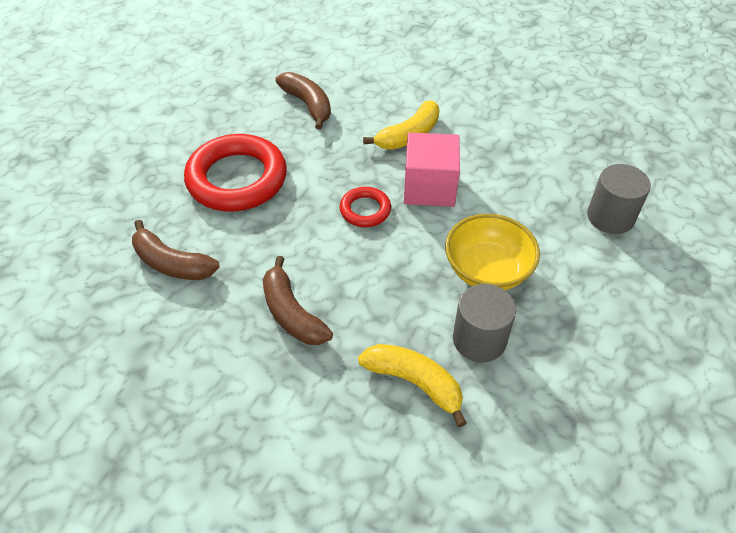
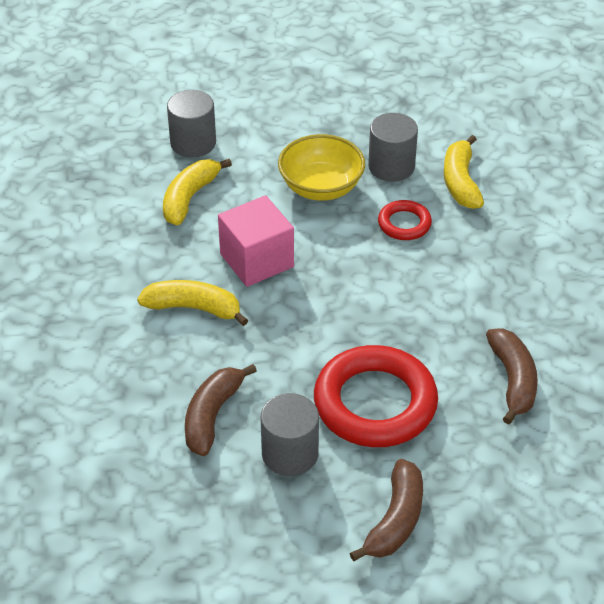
camera: 125 degrees left, 5 degrees down
(244, 122) = (290, 453): none -> grey cylinder
(292, 313) = (476, 274): brown banana -> brown banana (395, 520)
(365, 210) = (325, 288): red ring -> red ring (404, 224)
(534, 183) = (190, 198): none -> yellow banana

